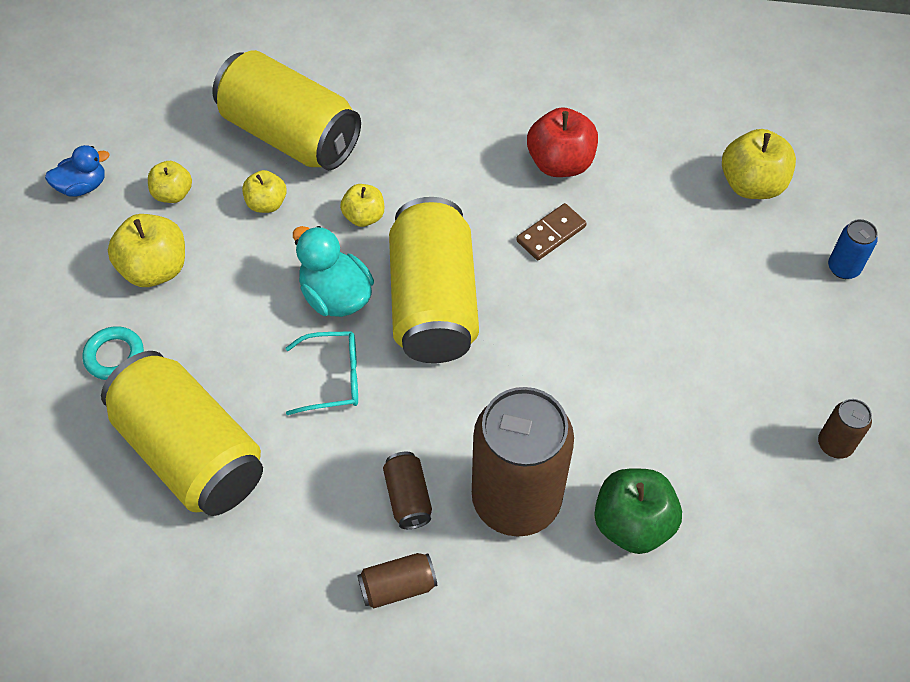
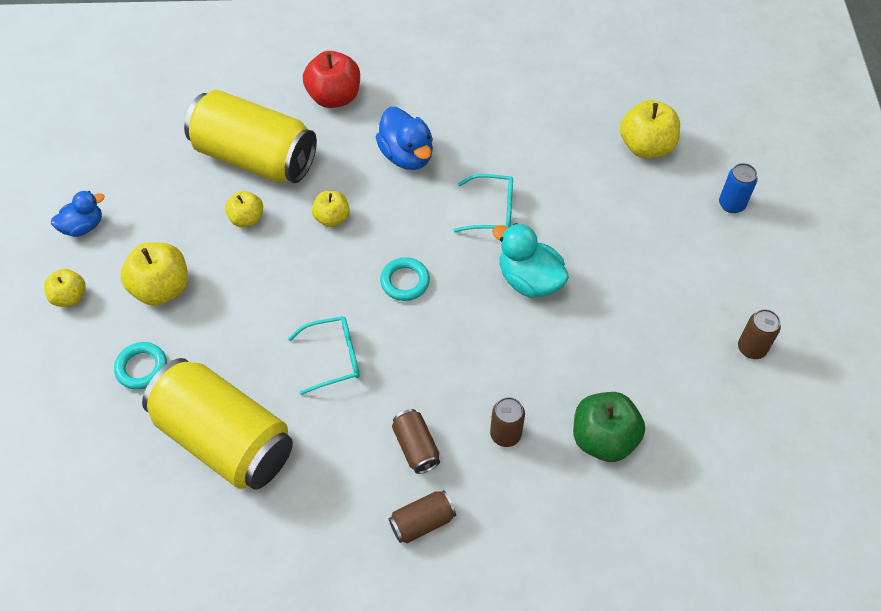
camera: 10 degrees left, 0 degrees up
(173, 194) = (164, 222): yellow apple -> yellow apple (70, 297)
(336, 296) = (322, 288): turquoise duck -> turquoise duck (529, 280)
(433, 302) = (405, 281): yellow can -> turquoise ring
(465, 156) = (407, 155): none -> blue duck
(516, 500) = (505, 434): brown can -> brown can, size x0.42
(551, 234) = (491, 210): brown domino -> turquoise glasses
(560, 163) = (487, 150): red apple -> red apple (334, 97)

